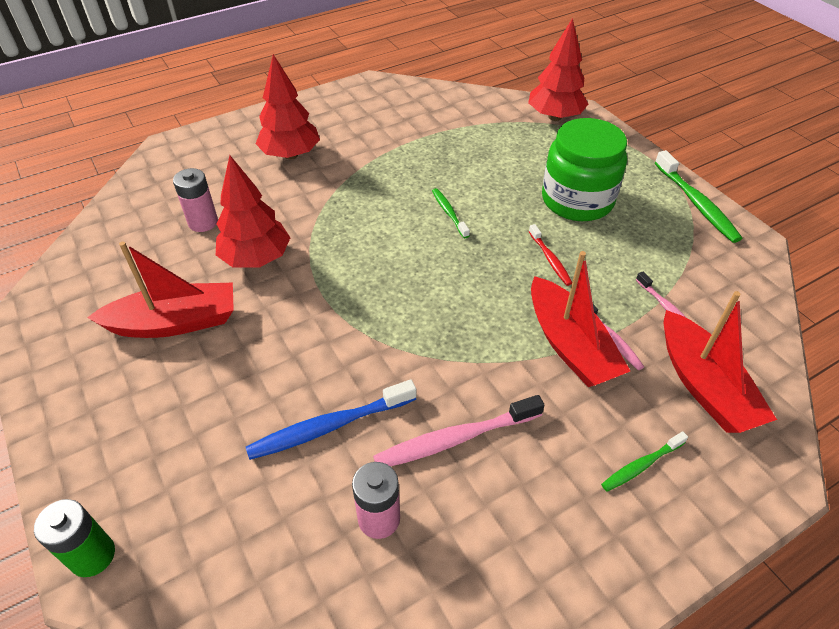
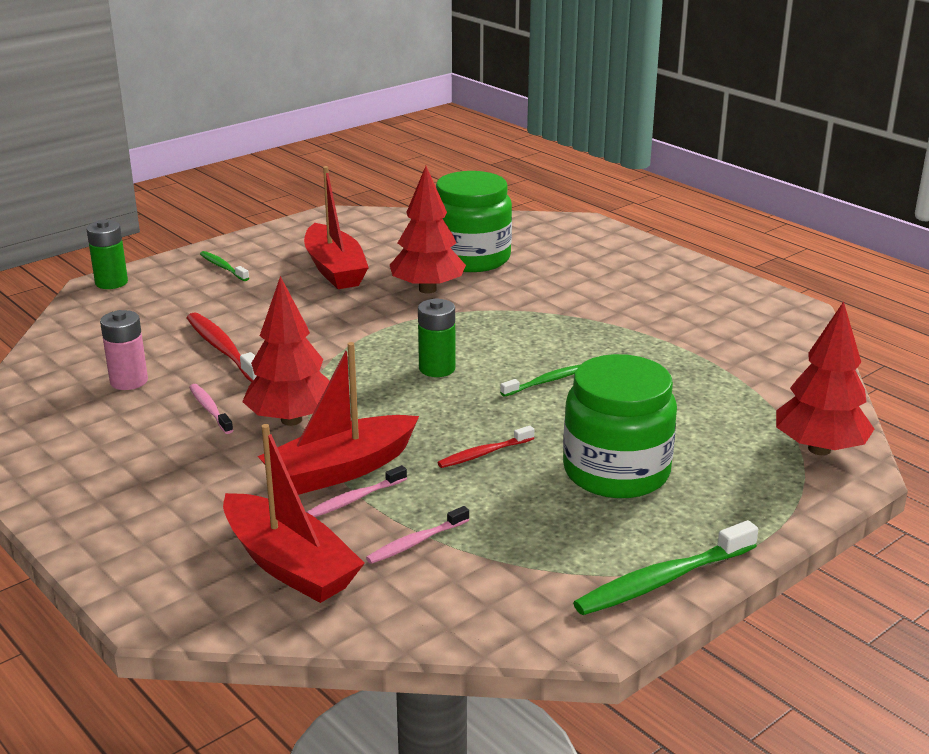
camera: 80 degrees right, 20 degrees down
(203, 222) = (471, 258): pink battery -> green jar
(290, 155) = (605, 281): red tree -> red tree (291, 420)
(329, 426) = (223, 349): blue toothbrush -> red toothbrush
(412, 269) = (437, 369): none -> green battery
(455, 439) = (210, 409): pink toothbrush -> pink toothbrush, size x0.58
(641, 465) = (176, 516): green toothbrush -> green toothbrush (223, 267)
(703, 385) = (289, 565): red boat -> red boat turned 105 degrees counterclockwise

